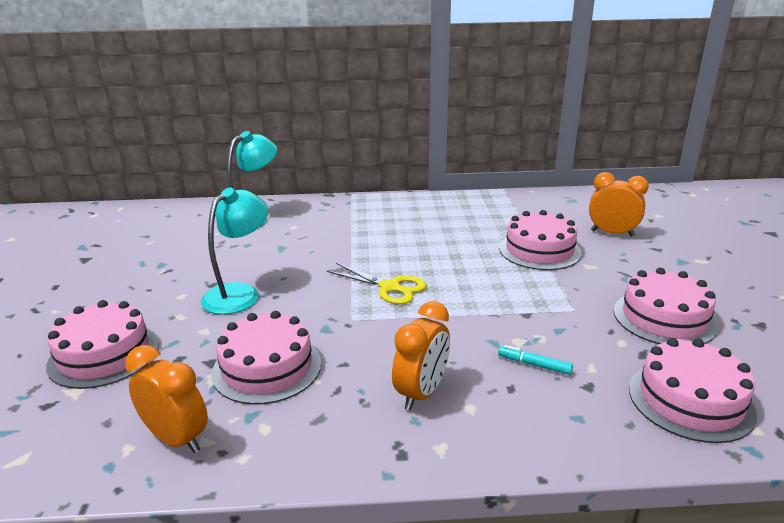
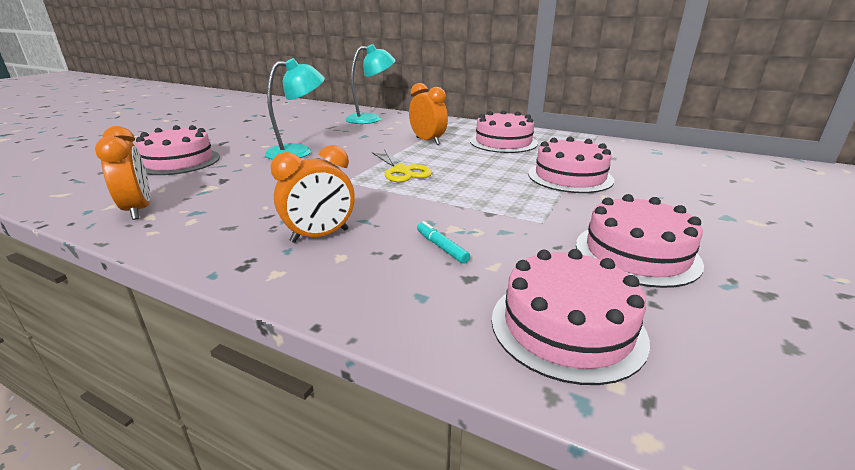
camera: 30 degrees right, 0 degrees up
(267, 368) = (248, 191): pink cake -> pink cake (503, 142)
(612, 233) = (668, 181): orange clock -> orange clock (427, 141)

